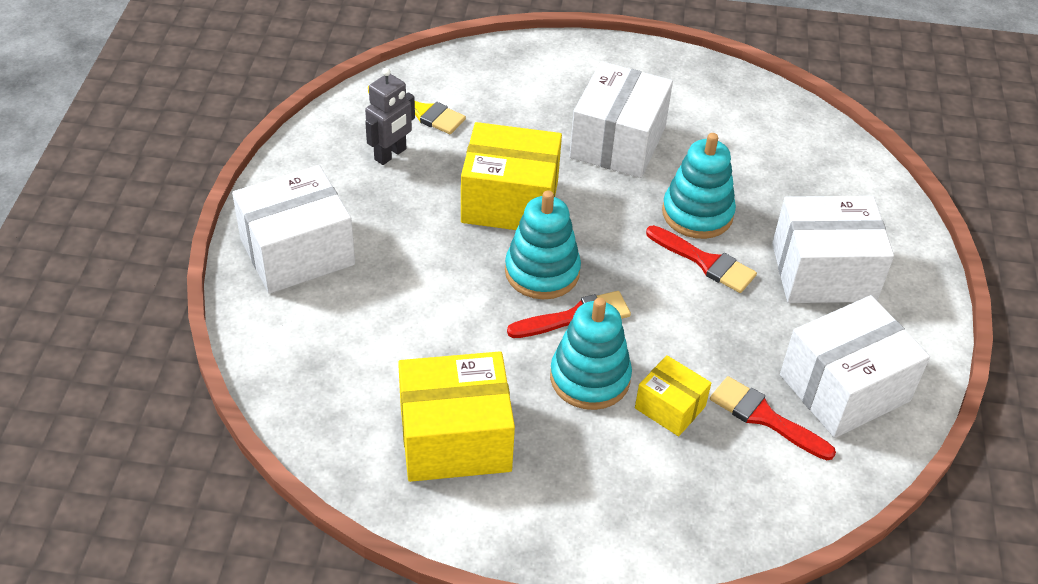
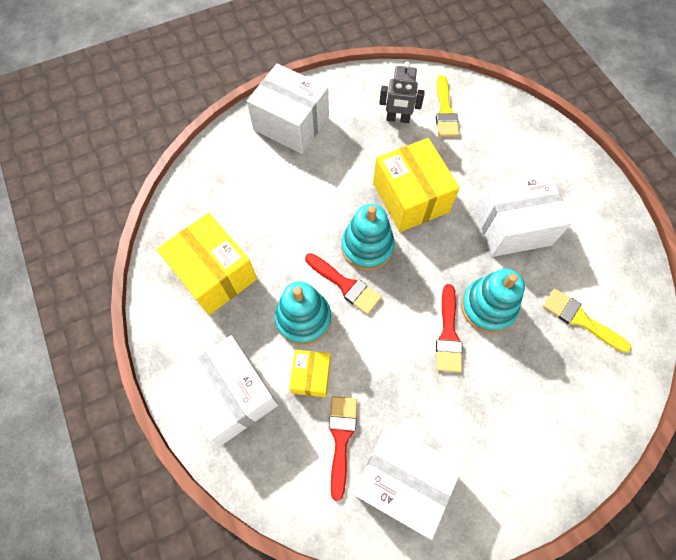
camera: 60 degrees right, 20 degrees up
(762, 155) = (580, 319): none -> yellow brush
(823, 272) = (499, 415): white box -> white box (232, 394)

